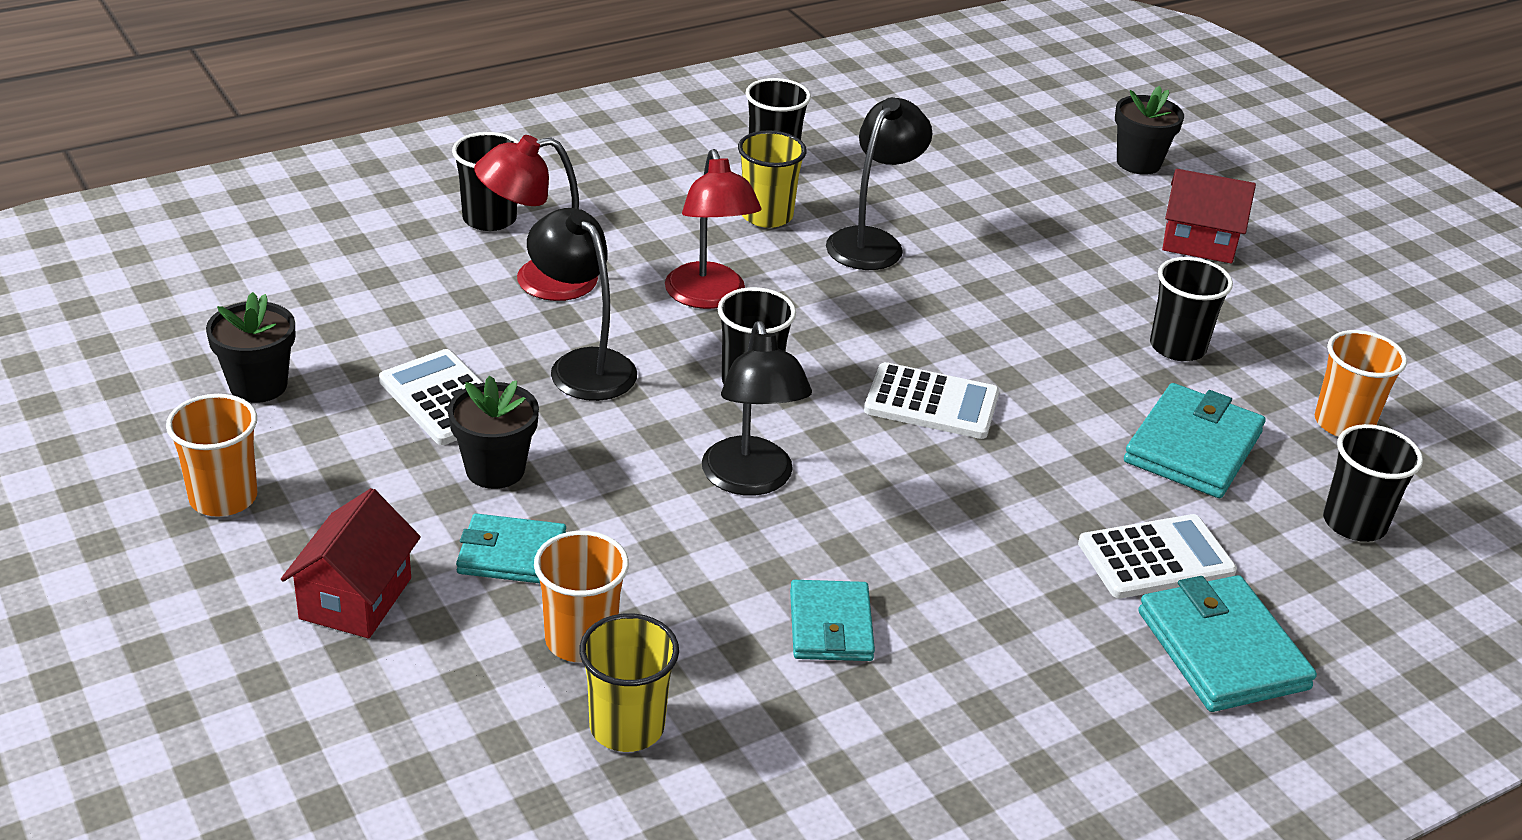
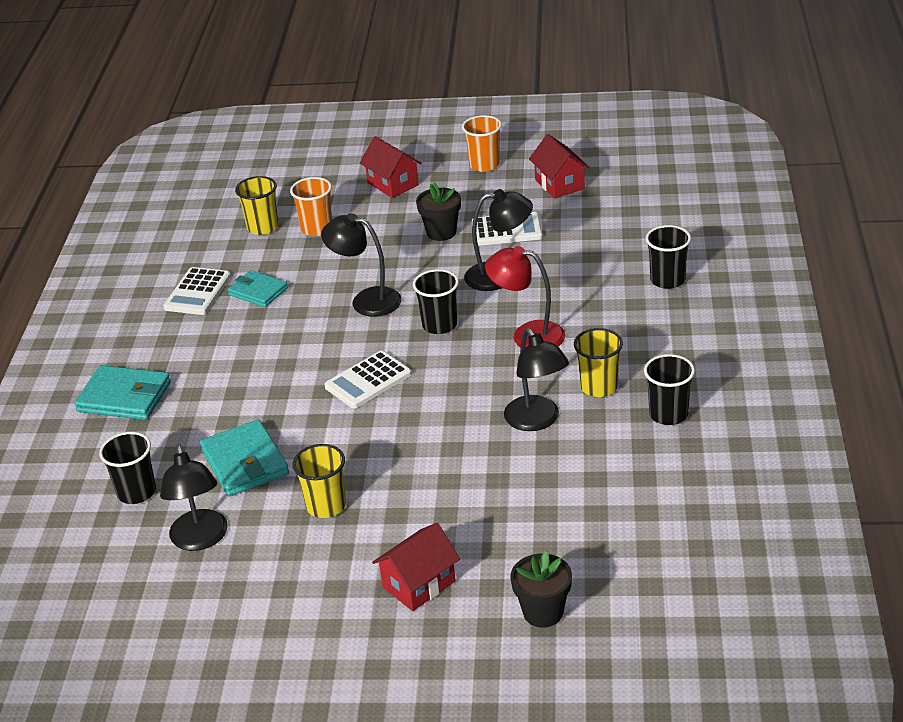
camera: 130 degrees right, 0 degrees up
(258, 385) = (559, 184): black flower pot -> red house
(512, 554) = (382, 224): turquoise wallet -> none
(538, 281) = (589, 281): red lamp -> none
(1156, 558) = (192, 405): white calculator -> white calculator (197, 292)
(1177, 347) = (326, 506): black cup -> yellow cup
(1343, 423) = (200, 539): orange cup -> black lamp

